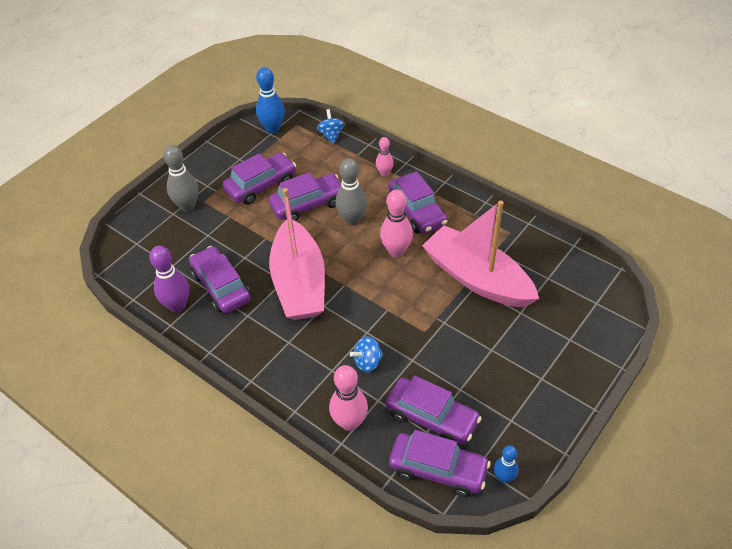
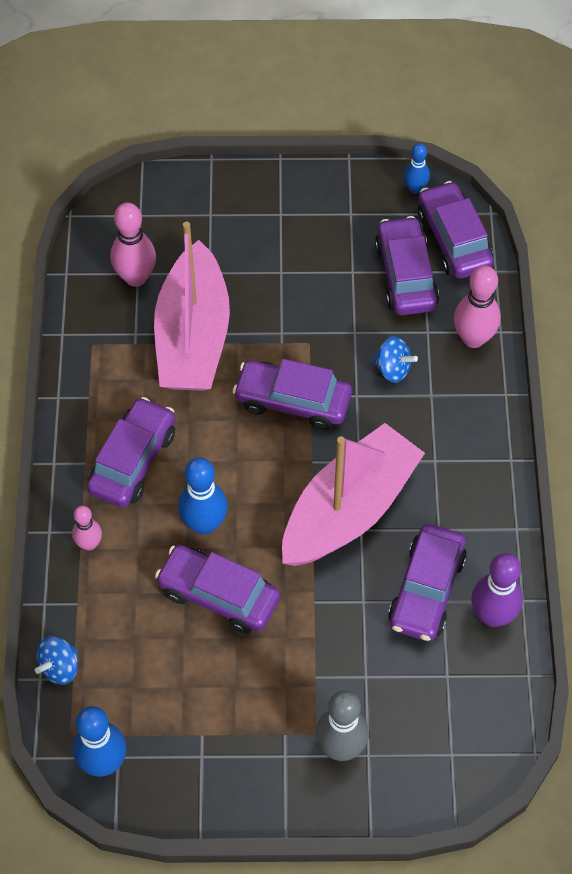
camera: 130 degrees left, 10 degrees up
(261, 185) = (230, 682): purple car -> purple car (292, 401)
(352, 220) = (204, 524): grey bowling pin -> blue bowling pin
(396, 251) = (217, 441): pink bowling pin -> pink bowling pin (136, 277)

